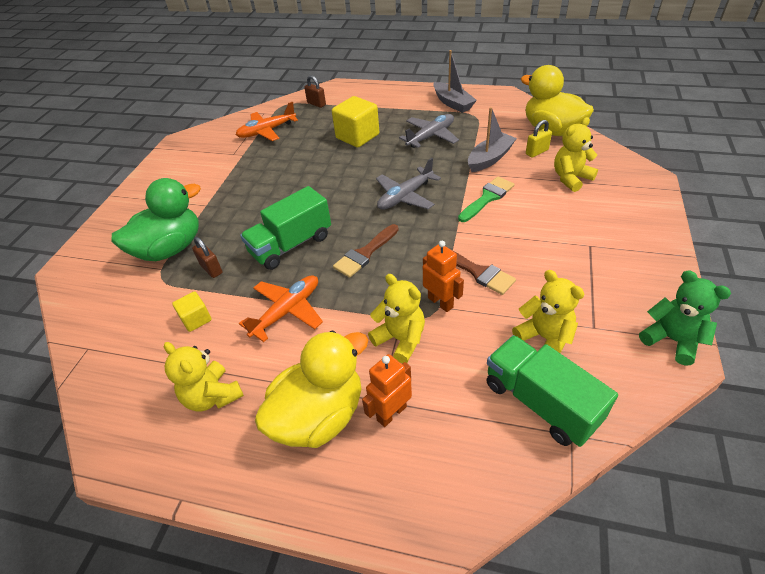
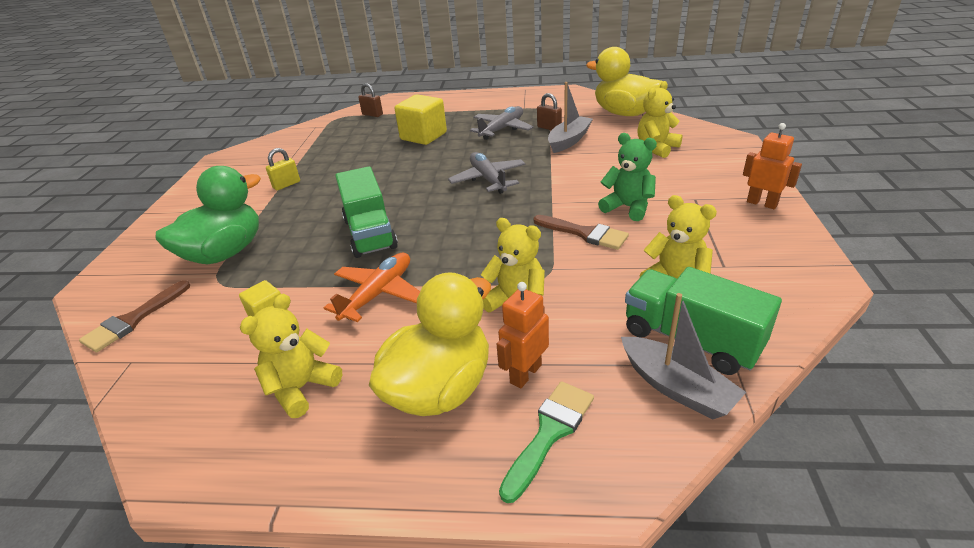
camera: 10 degrees left, 10 degrees down
(211, 269) = (279, 266): brown padlock -> brown padlock (549, 128)
(212, 396) = (302, 388): yellow teddy bear -> yellow teddy bear turned 90 degrees clockwise
(266, 131) = (321, 141): orange plane -> none
(291, 245) = (370, 233): green truck -> green truck turned 60 degrees counterclockwise
(365, 253) = (456, 232): brown brush -> brown brush (133, 320)
(405, 196) = (488, 179): grey plane -> grey plane turned 120 degrees clockwise
(440, 302) = (552, 264): orange robot -> orange robot (762, 203)
(452, 103) = (517, 102): grey boat -> grey boat (676, 387)
(487, 198) = (576, 172): green brush -> green brush (549, 433)
(537, 152) = (615, 131): yellow padlock -> yellow padlock (286, 184)
(672, 340) = (807, 266): green teddy bear -> green teddy bear (628, 207)

